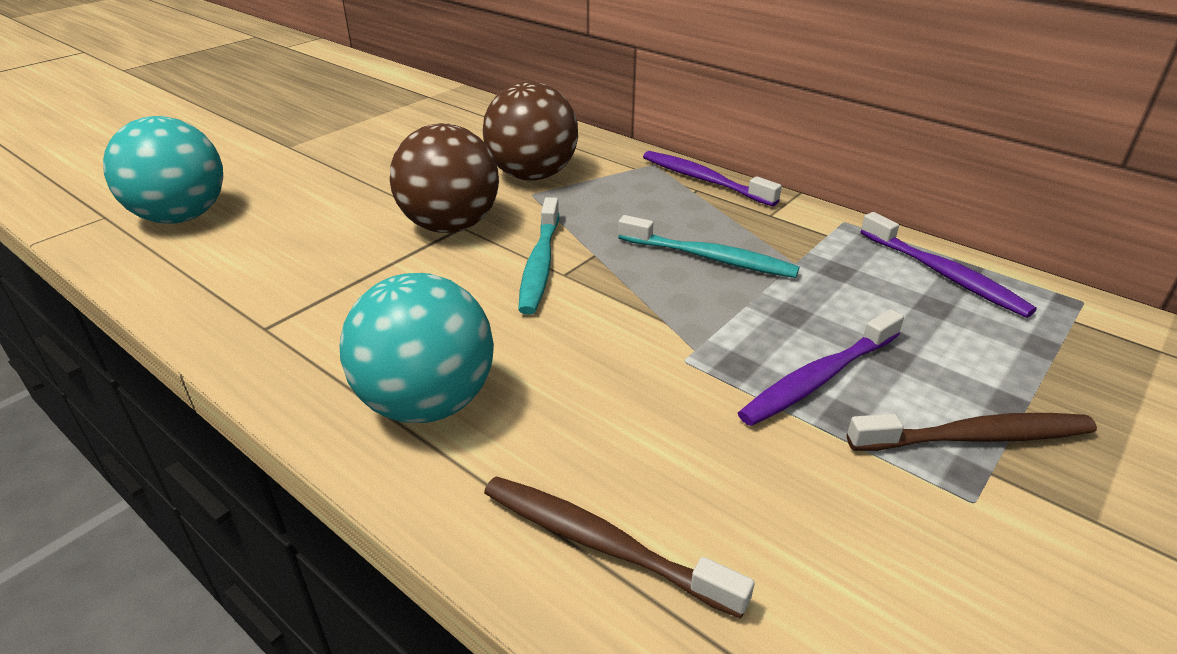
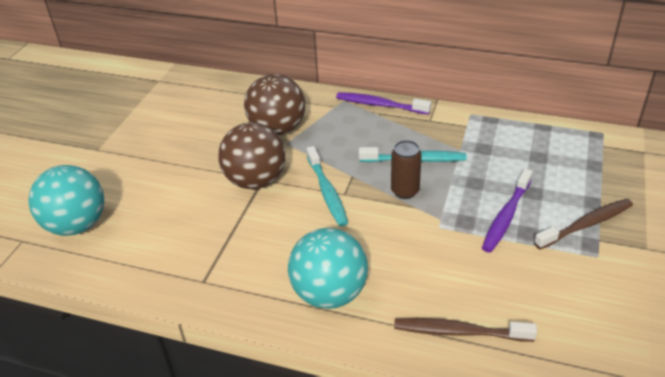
camera: 20 degrees left, 5 degrees up
(662, 295) = (405, 191): none -> brown can
(944, 274) = (534, 135): purple toothbrush -> none

